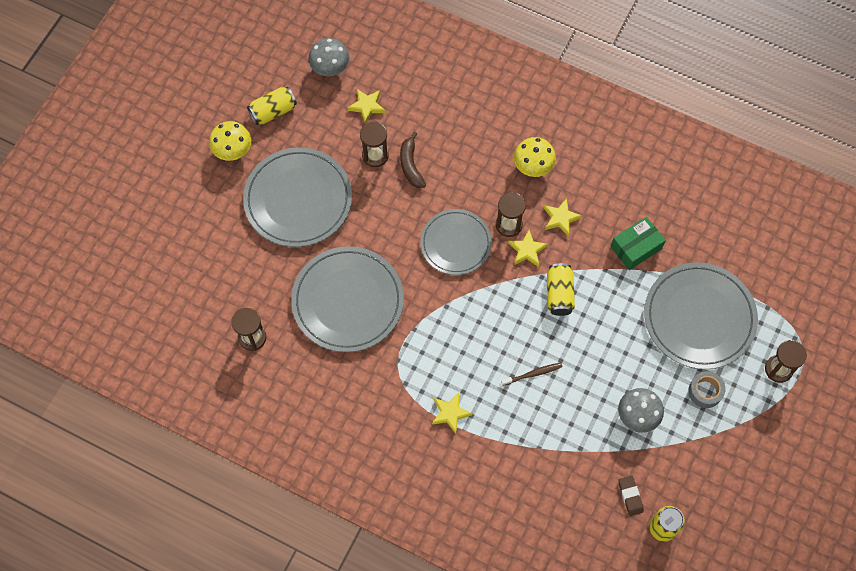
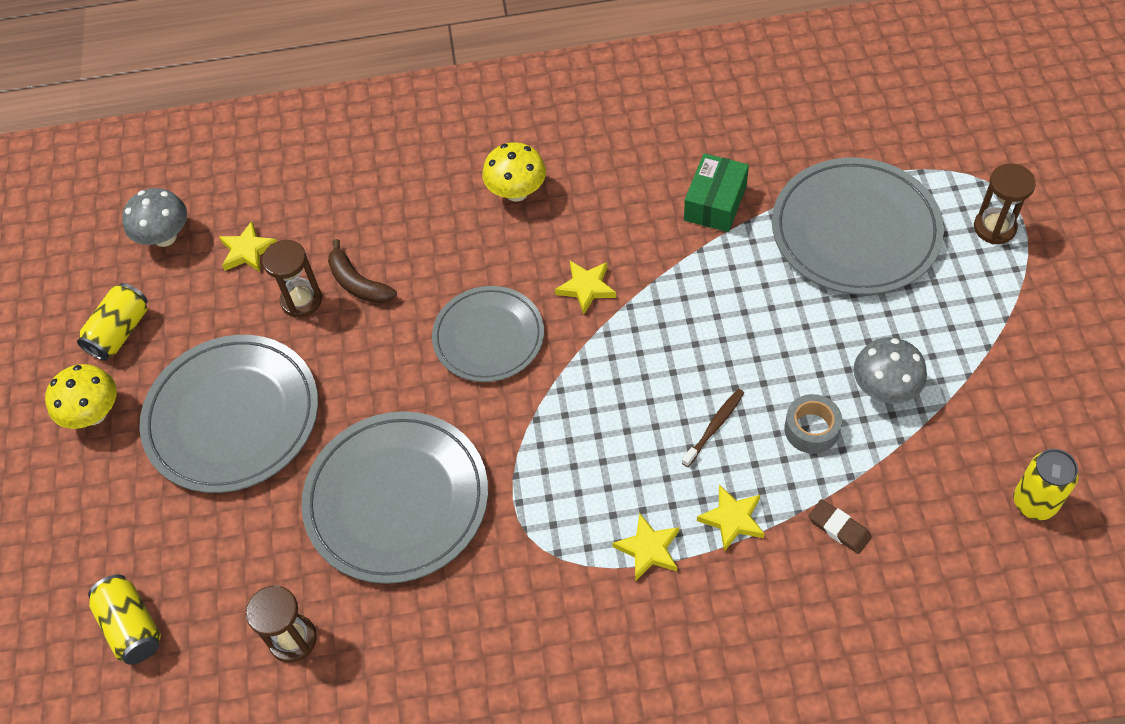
camera: 30 degrees left, 10 degrees down
(509, 225) = (539, 273): brown hourglass -> none
(559, 294) = (668, 312): yellow can -> yellow can (132, 627)
(560, 218) = (598, 227): yellow star -> yellow star (732, 519)
(630, 496) = (962, 491): brown eraser -> brown eraser (839, 528)
(705, 391) = (936, 307): grey tape -> grey tape (811, 429)

